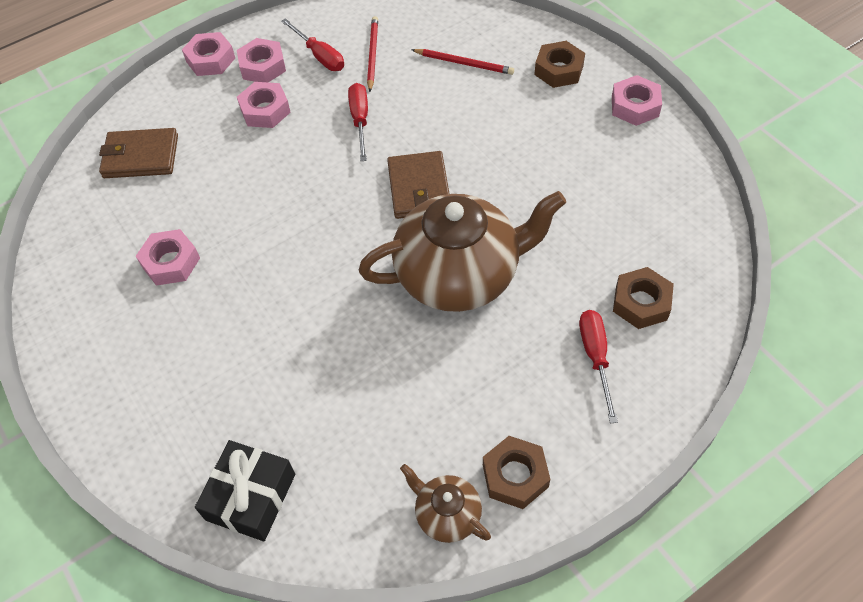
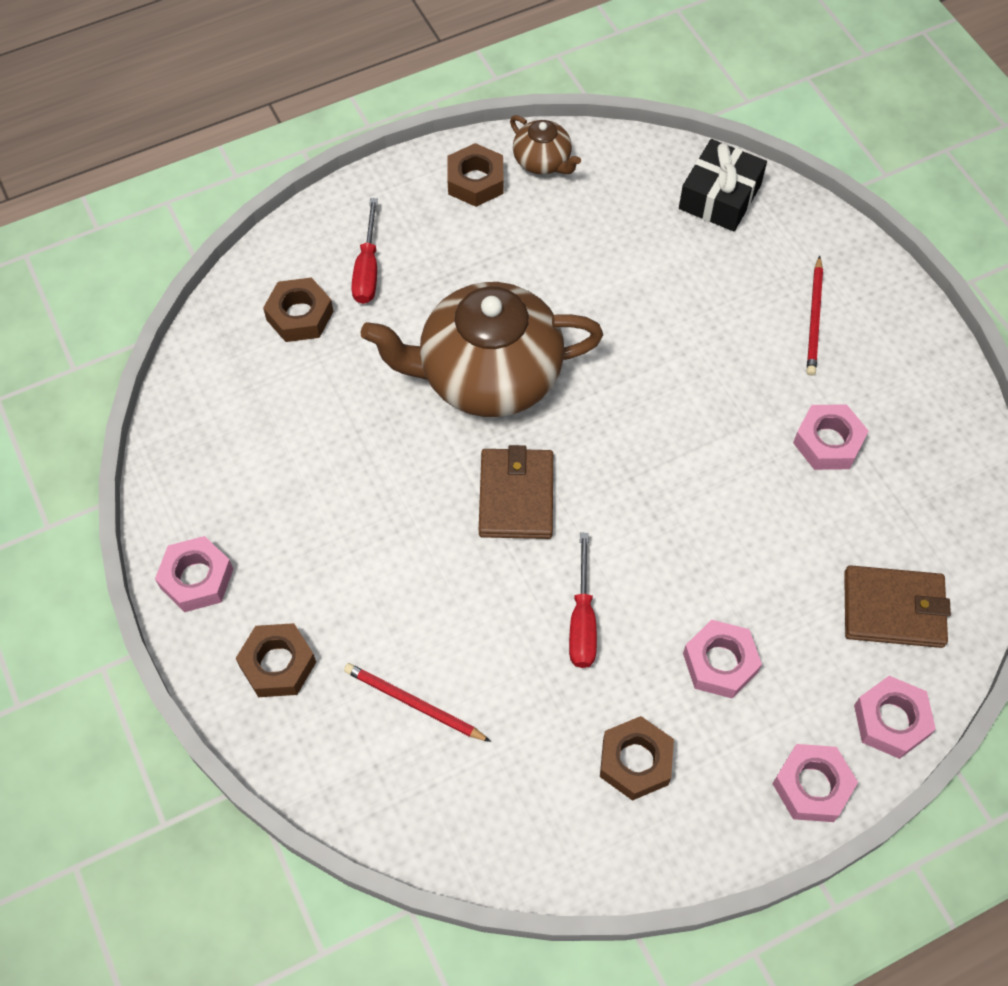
camera: 175 degrees left, 5 degrees up
(263, 66) = (726, 755): pink nut -> pink nut (891, 721)
(320, 56) = (635, 761): red screwdriver -> brown nut
(372, 54) = (551, 749): red pencil -> red pencil (814, 319)

